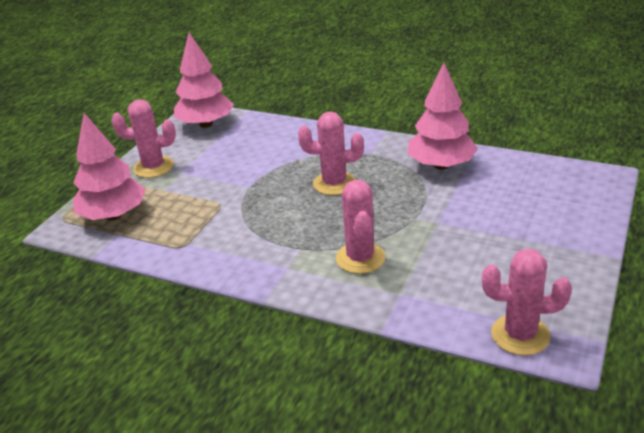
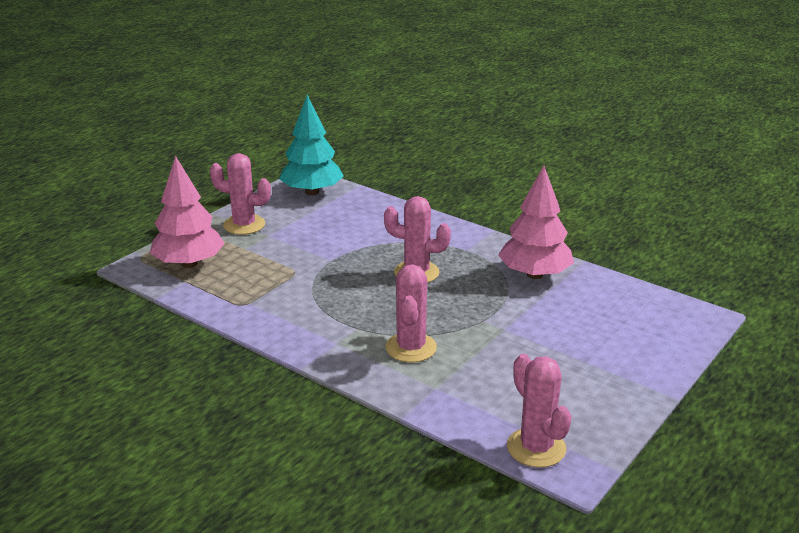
camera: 10 degrees right, 5 degrees down
(206, 124) = (312, 192): pink tree -> turquoise tree
(520, 335) = (536, 448): pink cactus -> pink cactus turned 45 degrees clockwise

